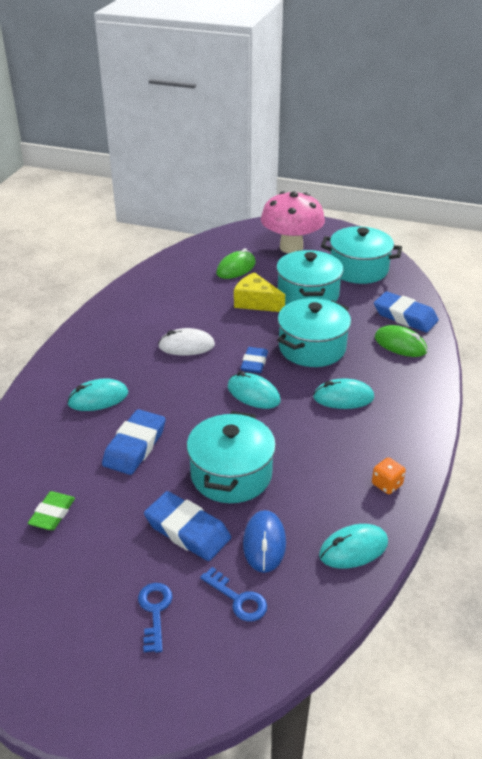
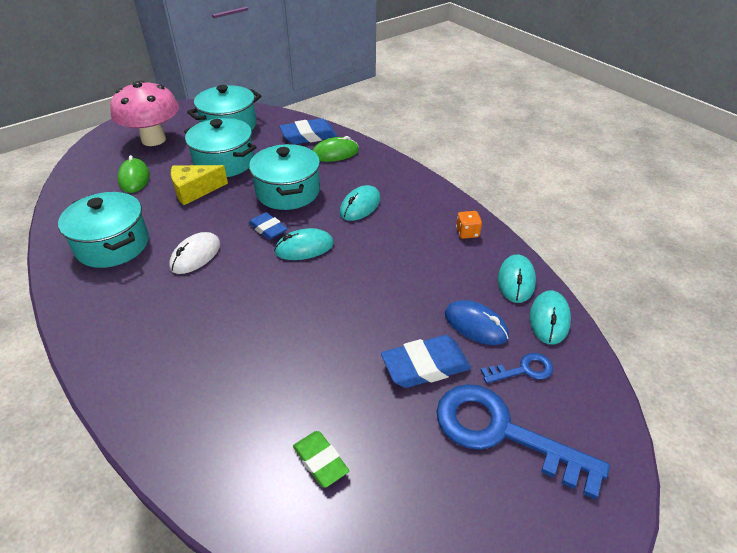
camera: 55 degrees left, 5 degrees up
(98, 398) = (193, 349): turquoise mouse -> turquoise mouse (549, 319)
(135, 446) = (289, 353): blue eraser -> none
(155, 611) = (502, 433): blue key -> blue key, size x2.10
(231, 475) = (384, 307): turquoise pot -> turquoise pot (112, 245)

